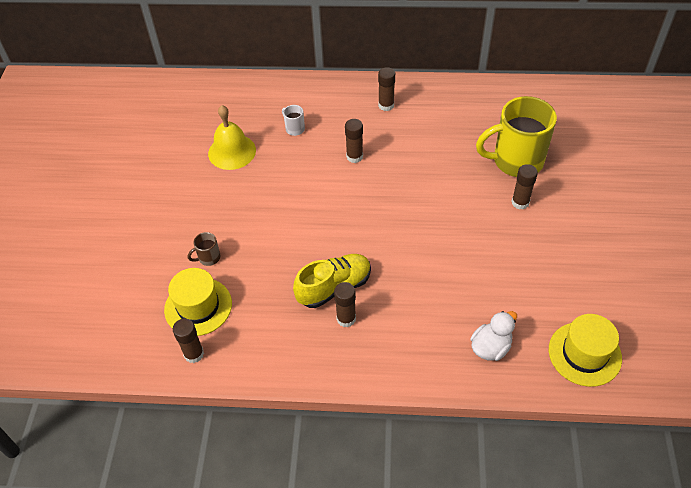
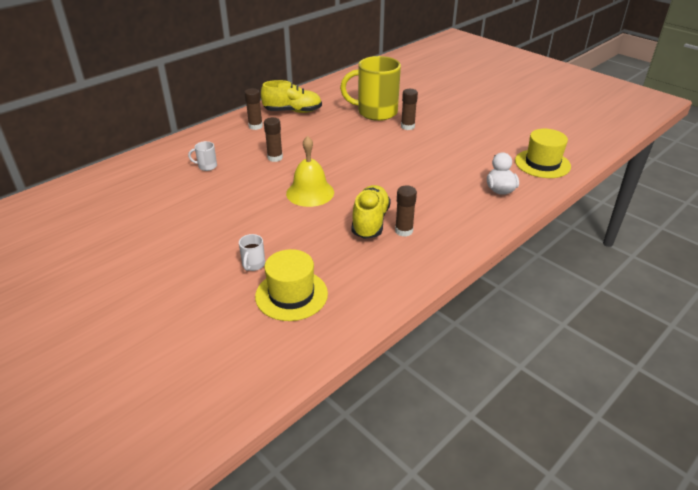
camera: 50 degrees left, 15 degrees down
(194, 354) = (334, 322): brown glue stick -> none
(208, 258) = (253, 265): brown mug -> white mug
(232, 151) = (174, 201): yellow bell -> yellow bell (310, 192)
(441, 107) = (293, 111): none -> yellow shoe
(516, 161) = (375, 112): yellow mug -> yellow mug turned 60 degrees clockwise

